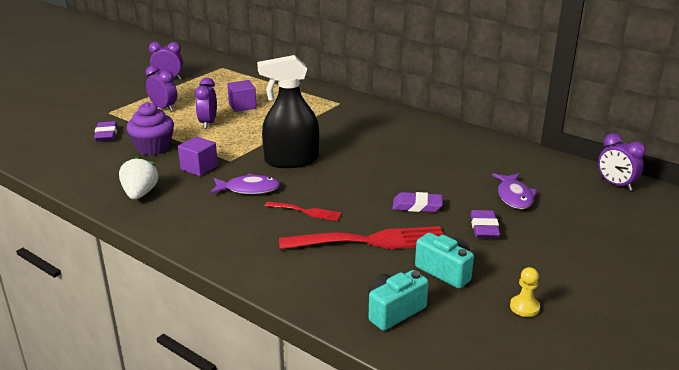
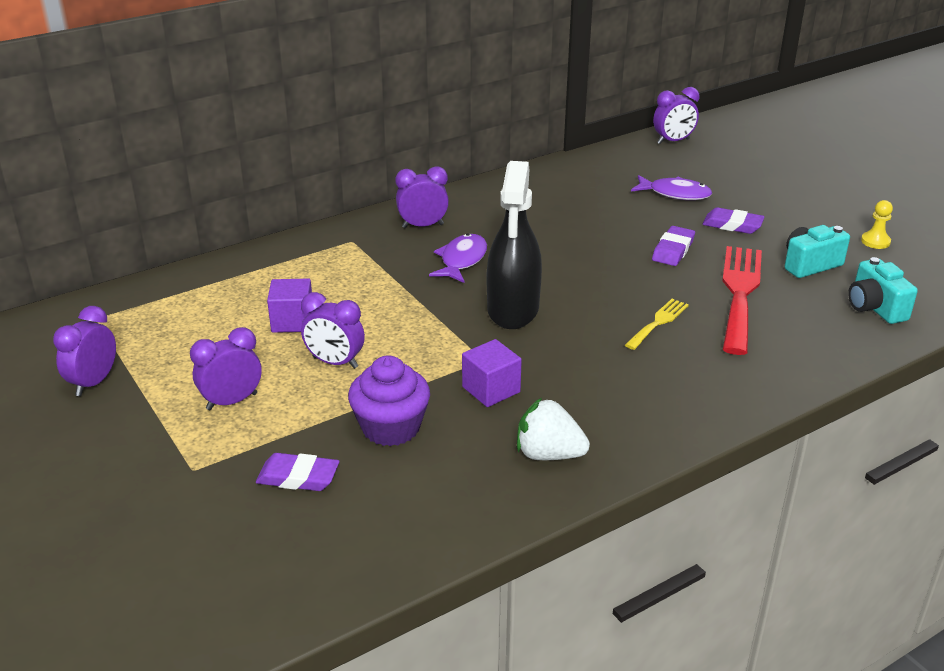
camera: 70 degrees left, 5 degrees up
(248, 189) = (580, 356): purple fish -> purple fish (462, 260)
(306, 211) = (658, 322): red fork -> yellow fork
(375, 118) = (423, 226): none -> purple clock

